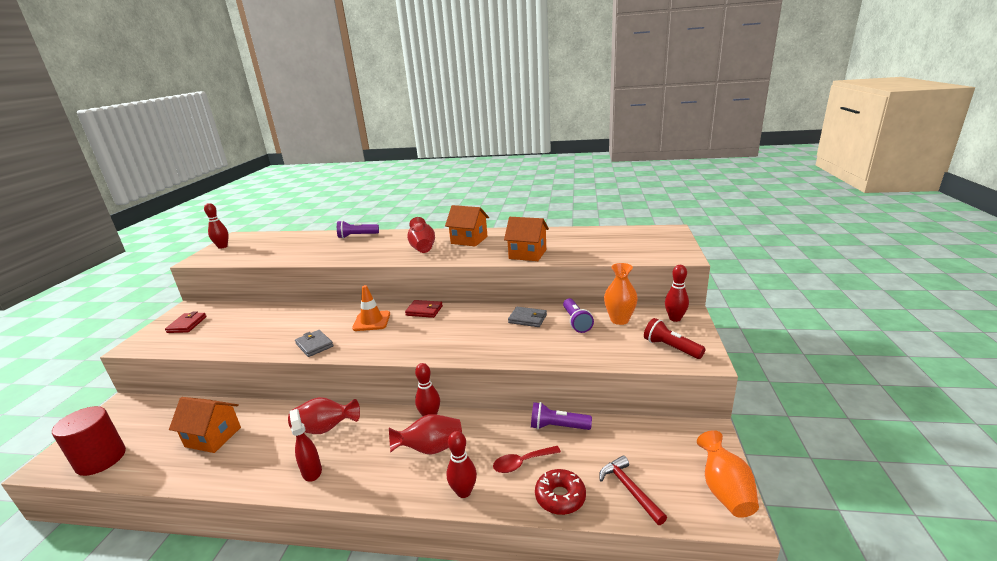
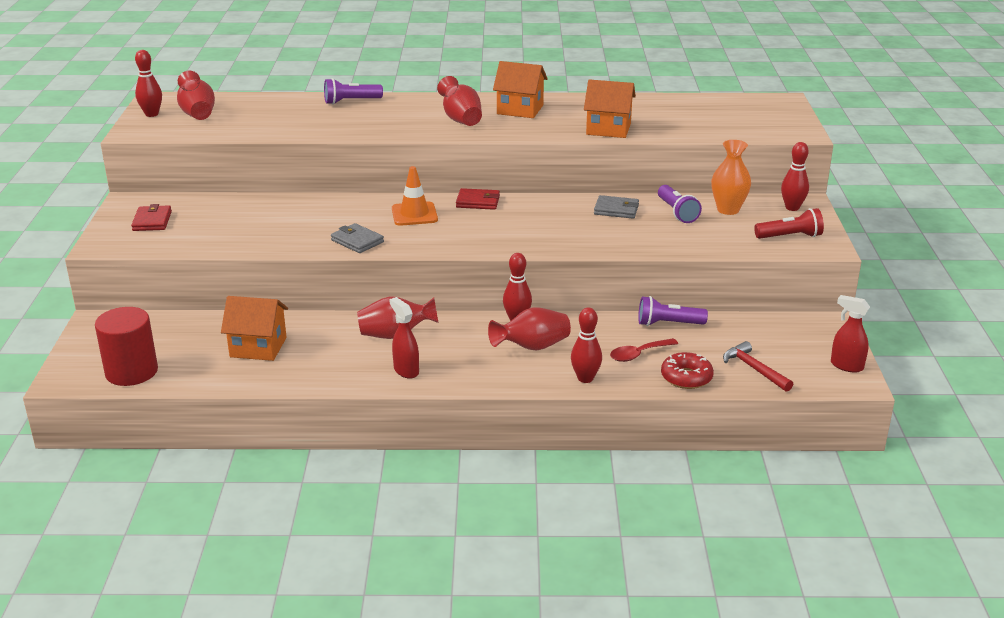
camera: 10 degrees left, 5 degrees up
(251, 246) = (197, 114): none -> red vase
(671, 348) = (790, 237): red flashlight -> red flashlight turned 135 degrees clockwise
(725, 490) = (846, 366): orange vase -> red spray bottle

